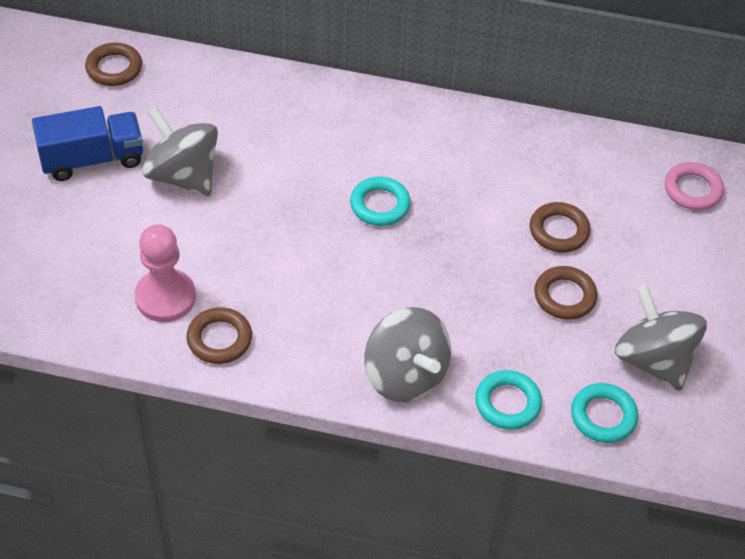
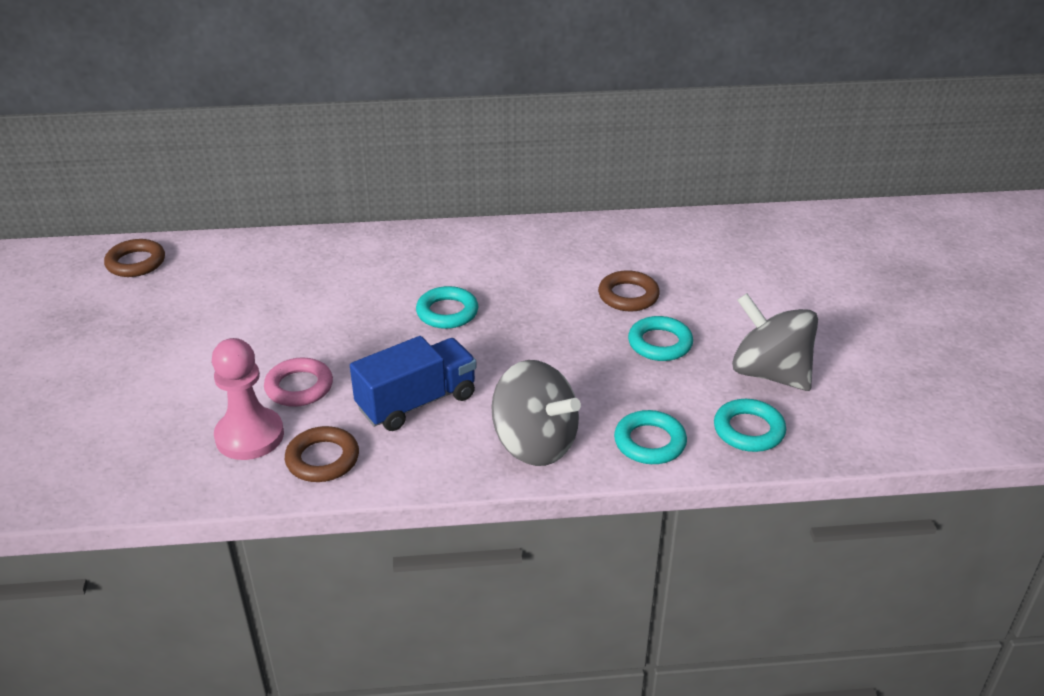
camera: 15 degrees left, 15 degrees down
(92, 159) = (132, 337): blue truck -> blue truck (417, 402)
(183, 175) = (235, 331): grey spinning top -> none
(564, 296) = (660, 343): brown ring -> turquoise ring
(692, 190) = (731, 242): pink ring -> pink ring (299, 387)

